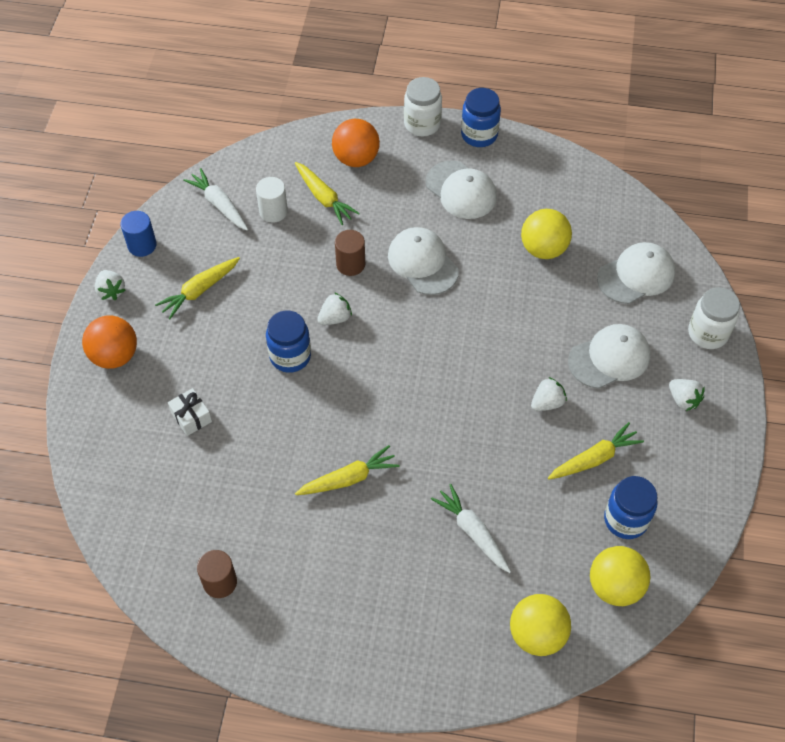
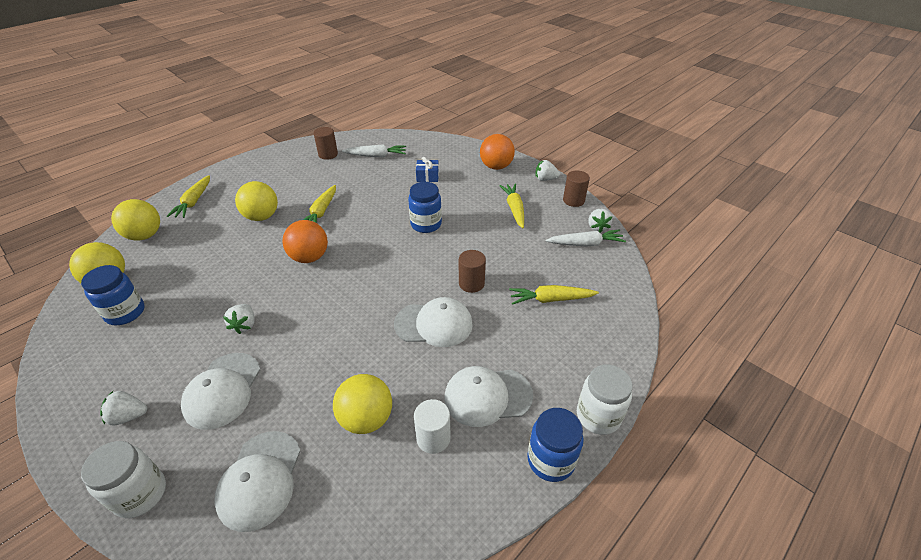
camera: 125 degrees right, 15 degrees down
(142, 245) = (573, 200): blue cylinder -> brown cylinder
(191, 417) = (427, 176): white gift -> blue gift
(273, 211) = (557, 267): white cylinder -> white cylinder (433, 438)
(335, 318) = (433, 255): white strawberry -> white strawberry (597, 227)
(356, 158) = (582, 340): orange ball -> orange ball (309, 257)
(406, 536) = (262, 217): none -> yellow ball
(472, 531) = (226, 241): white carrot -> white carrot (376, 156)
(594, 458) = (177, 324): yellow carrot -> yellow carrot (194, 202)

